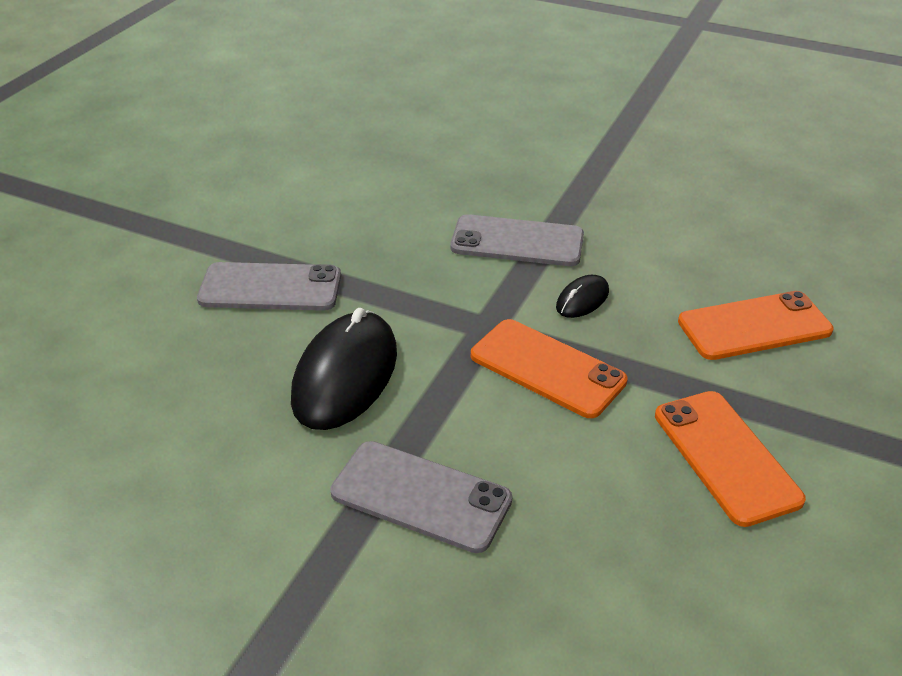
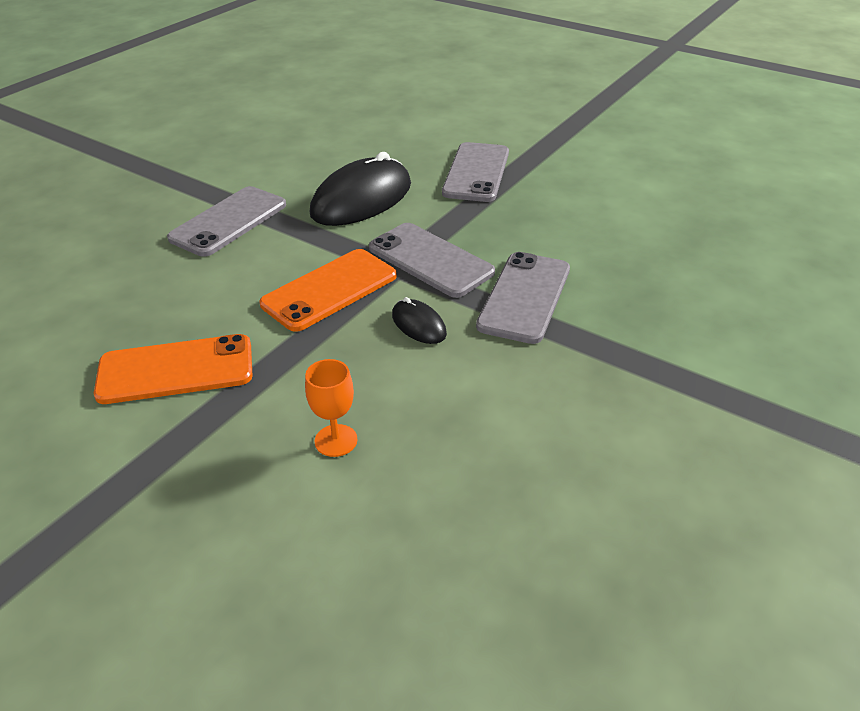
camera: 100 degrees right, 0 degrees up
(345, 375) = (361, 199): black mouse -> black mouse turned 75 degrees counterclockwise
(470, 304) = (430, 260): none -> grey phone
(754, 326) = (336, 440): orange phone -> orange goblet

